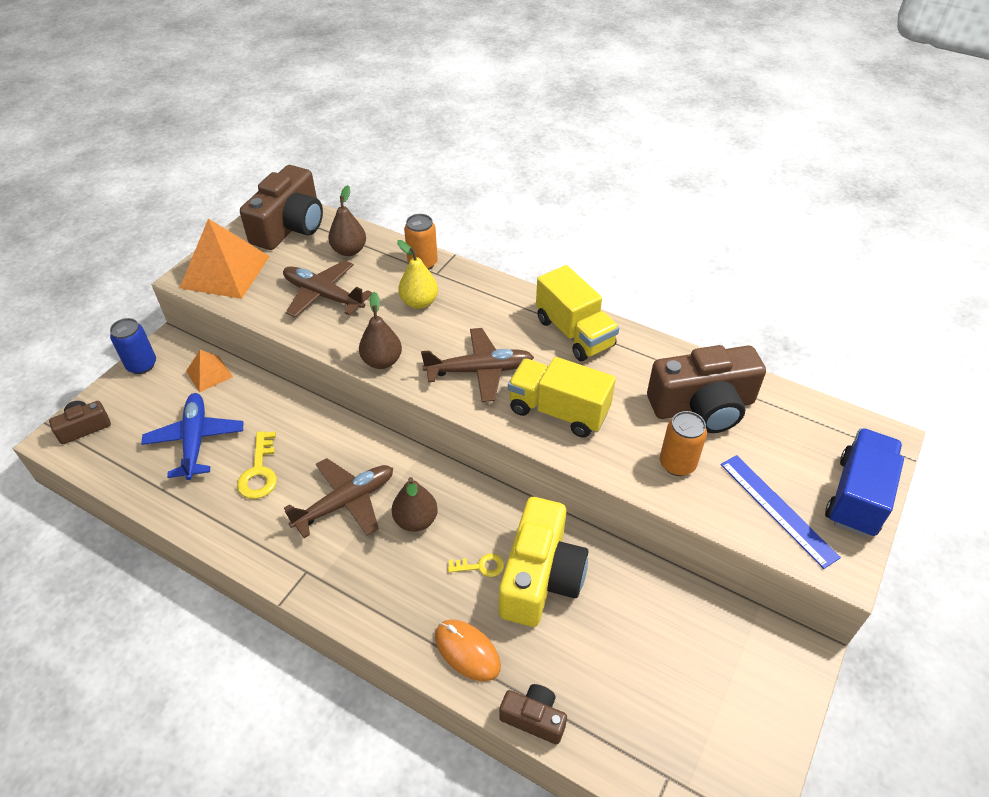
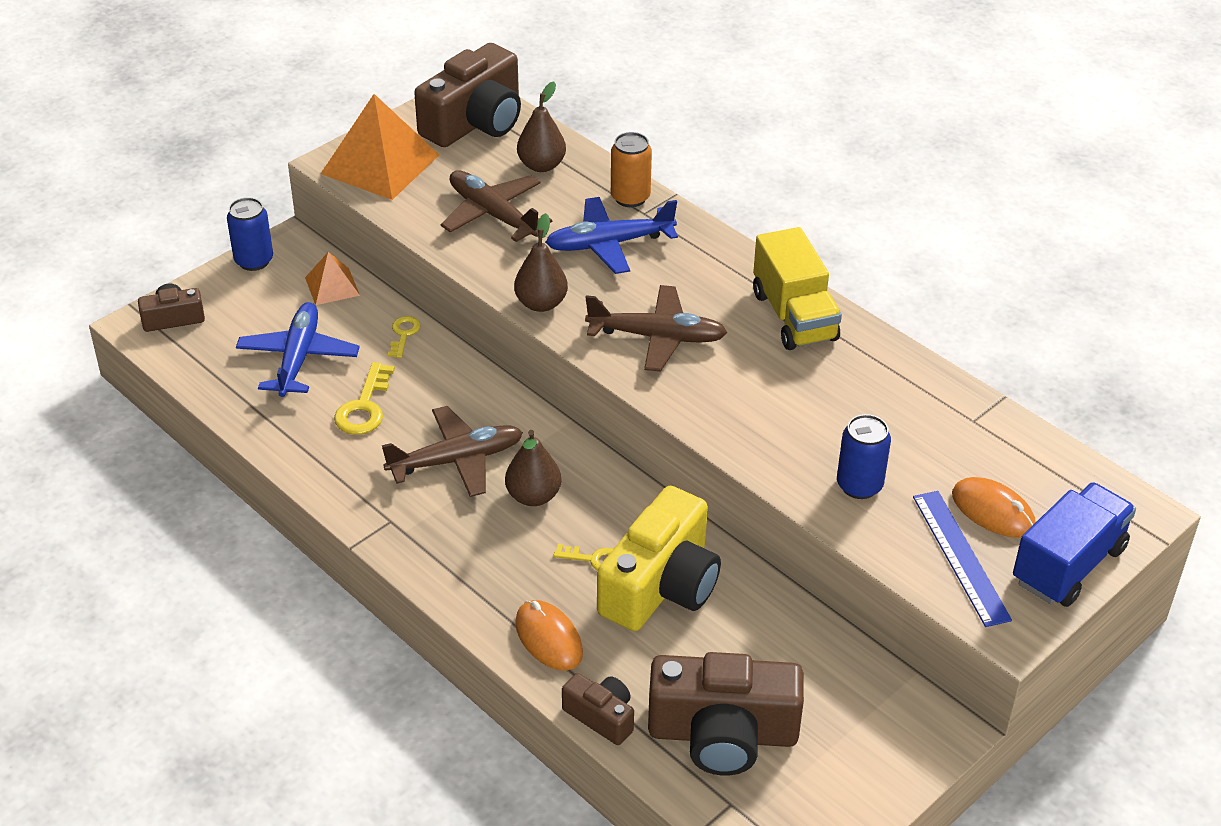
camera: 15 degrees right, 5 degrees down
(275, 402) = (403, 334): none -> yellow key
(419, 302) = (609, 244): yellow pear -> blue plane
(558, 411) = (737, 400): yellow truck -> none
(677, 464) = (859, 485): orange can -> blue can
(703, 406) = (921, 430): brown camera -> brown camera (722, 734)
(783, 462) = (993, 511): none -> orange mouse

